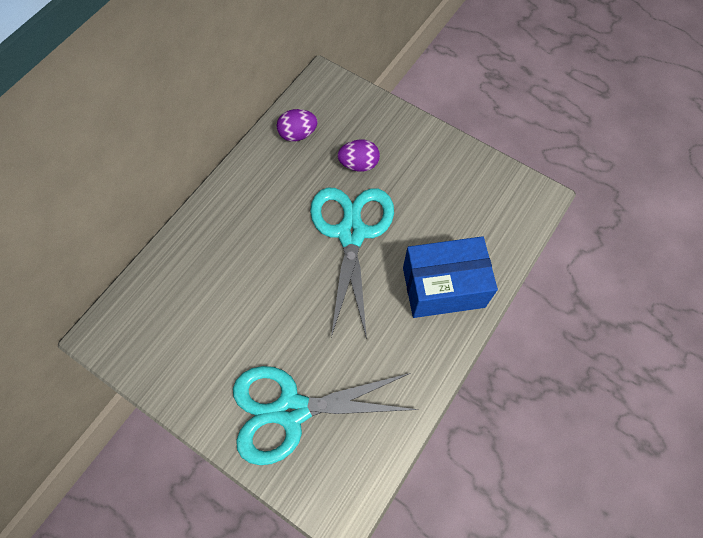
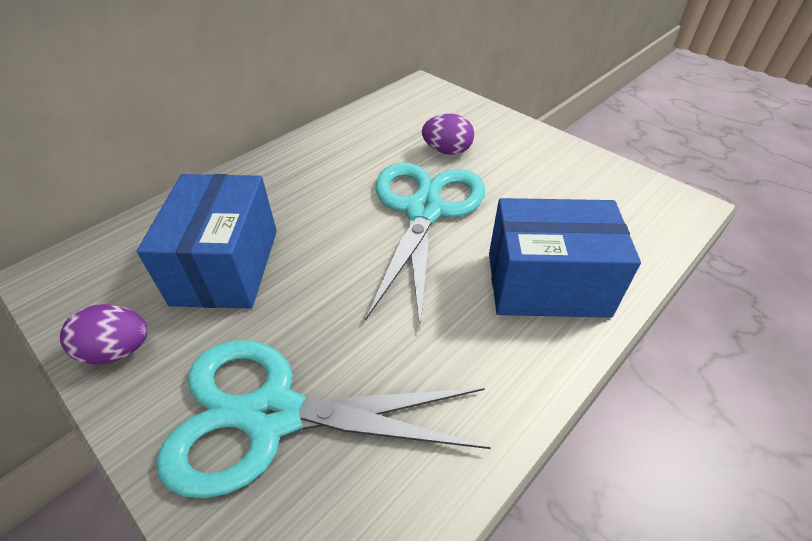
camera: 10 degrees right, 20 degrees down
(223, 308) = (226, 266): none -> blue box
(298, 134) = (381, 121): purple egg -> purple egg (118, 350)

